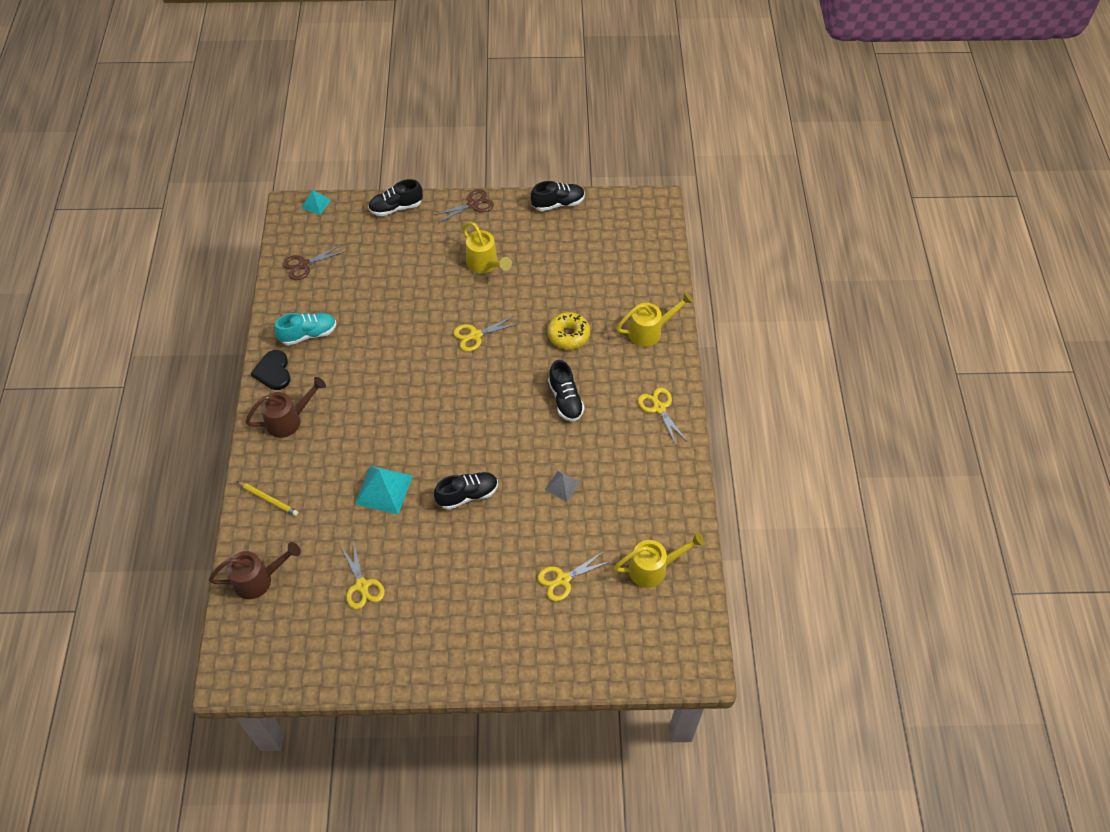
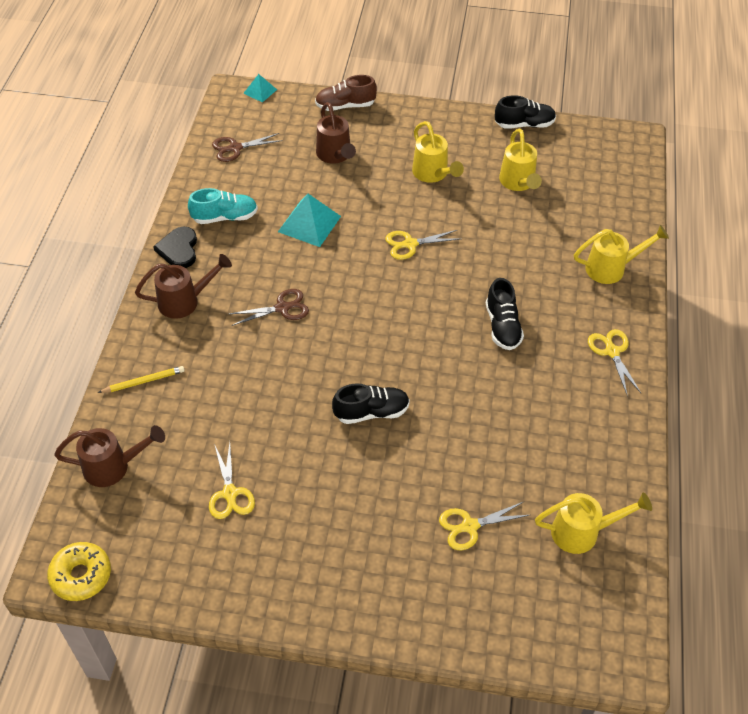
camera: 10 degrees right, 5 degrees down
(268, 499) = (144, 381): yellow pencil -> yellow pencil turned 60 degrees counterclockwise
(384, 489) = (276, 391): turquoise pyramid -> turquoise pyramid (309, 224)
(395, 259) = (335, 155): none -> brown watering can
(396, 208) = (345, 106): black shoe -> brown shoe
(473, 205) = (429, 114): brown scissors -> brown scissors (282, 308)
(560, 262) = (518, 183): none -> yellow watering can
(562, 486) = (484, 419): grey pyramid -> none
(568, 335) = (516, 259): yellow donut -> yellow donut (81, 575)

